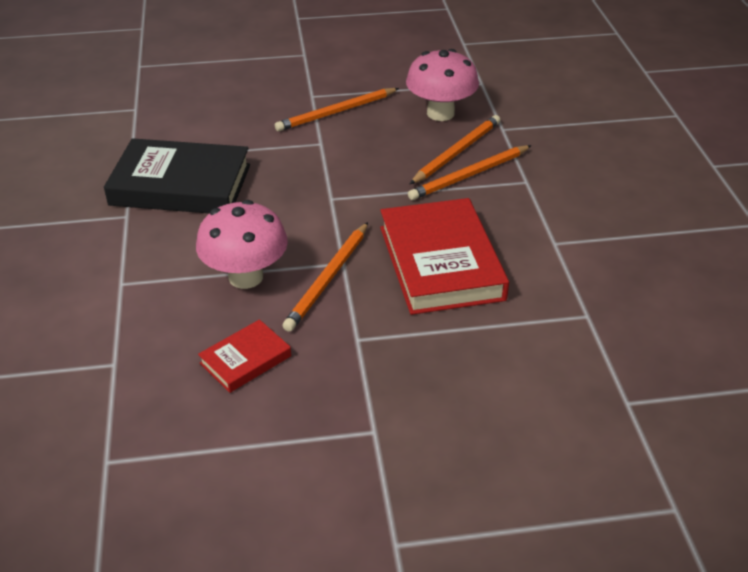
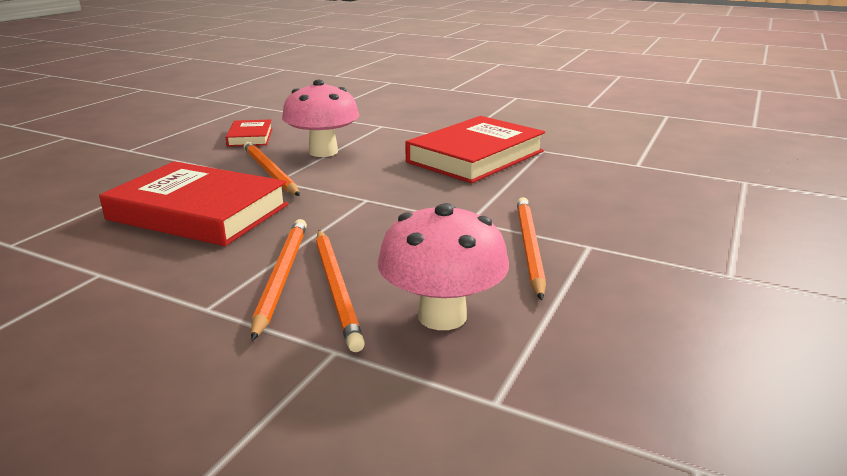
camera: 125 degrees right, 15 degrees down
(180, 185) = (475, 157): black book -> red book

